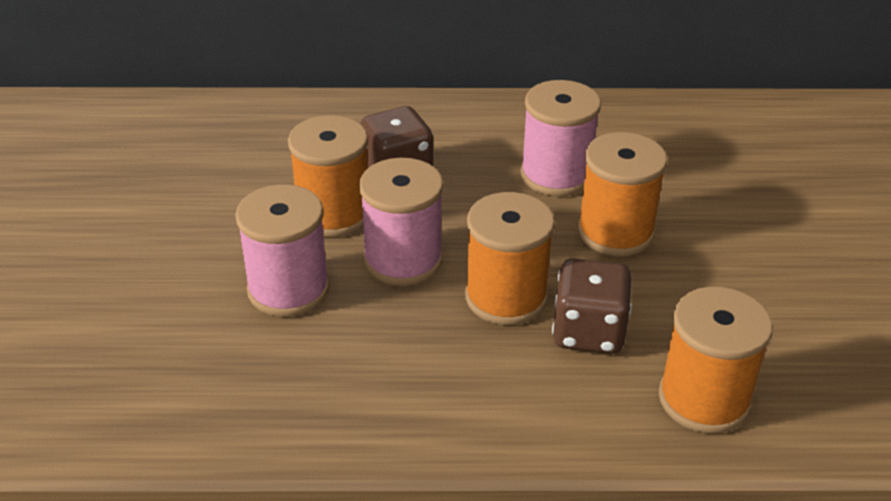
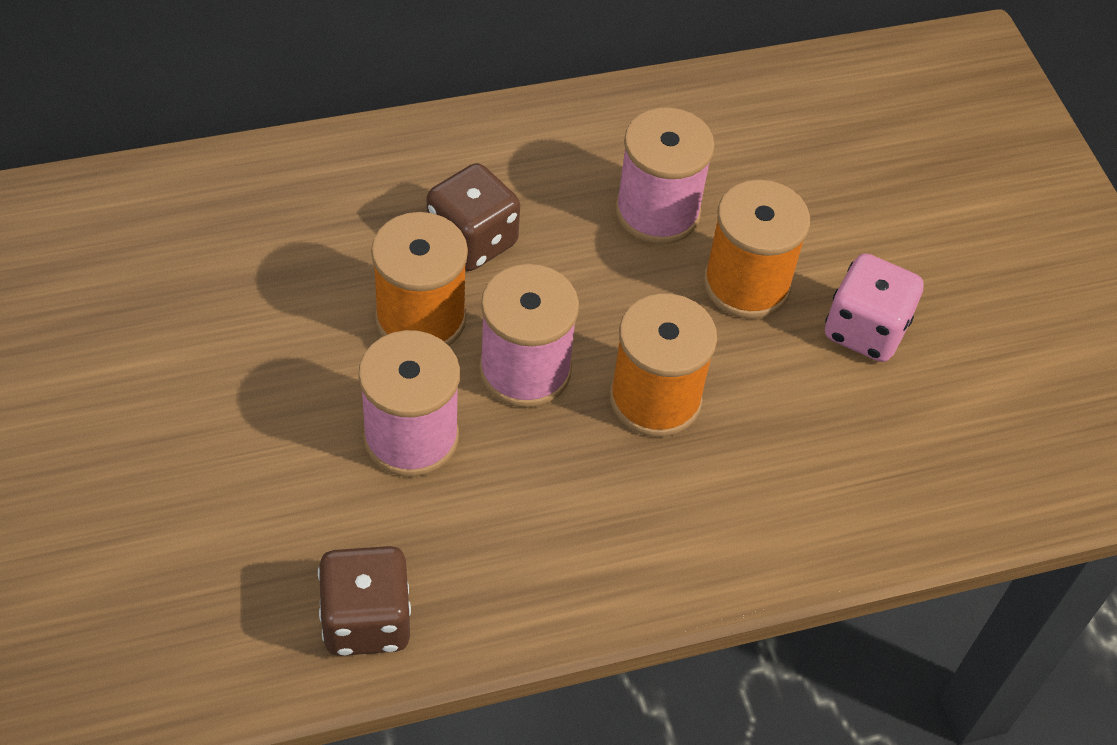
camera: 20 degrees left, 15 degrees up
(588, 332) = (755, 427): brown dice -> brown dice (366, 620)
(704, 399) = (892, 487): orange spool -> none
(712, 279) = (865, 330): none -> pink dice

